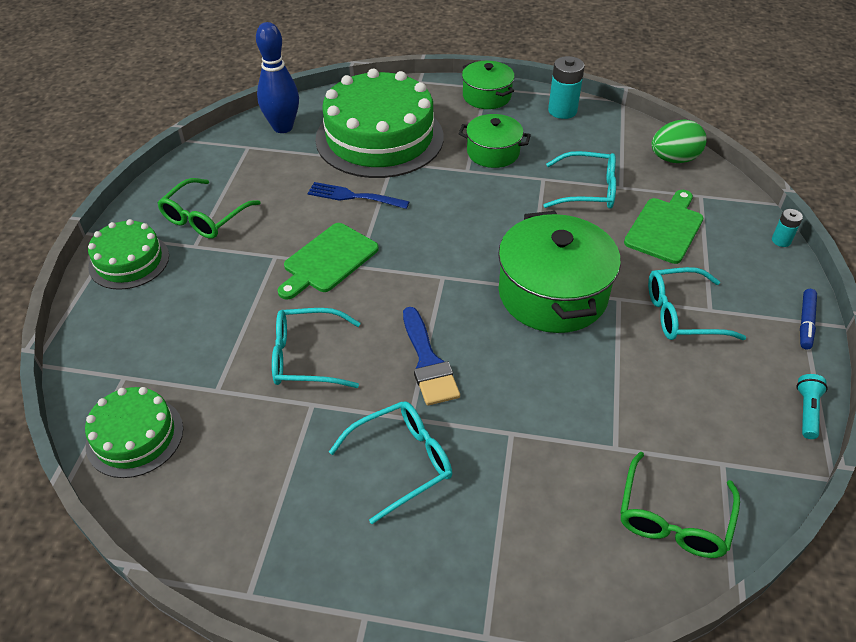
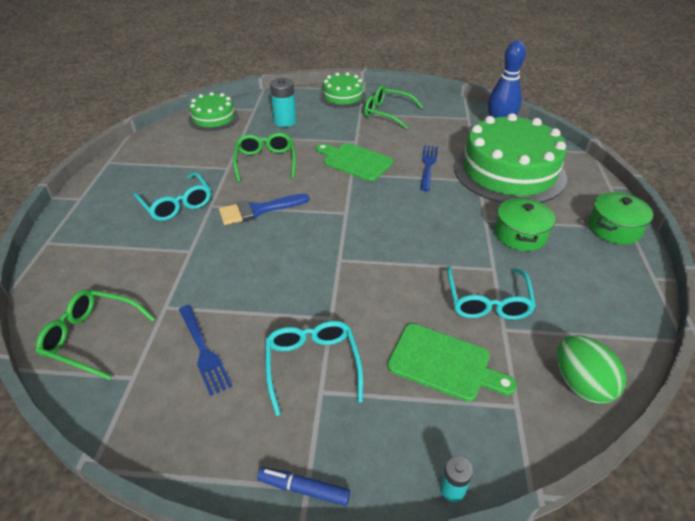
camera: 85 degrees right, 5 degrees down
(307, 357) = (265, 162): turquoise glasses -> green glasses
(552, 294) = (332, 273): green pot -> none
(562, 111) = (624, 284): turquoise battery -> turquoise battery (285, 121)
(677, 403) = (203, 350): none -> blue fork
(807, 411) = (176, 462): turquoise flashlight -> none

